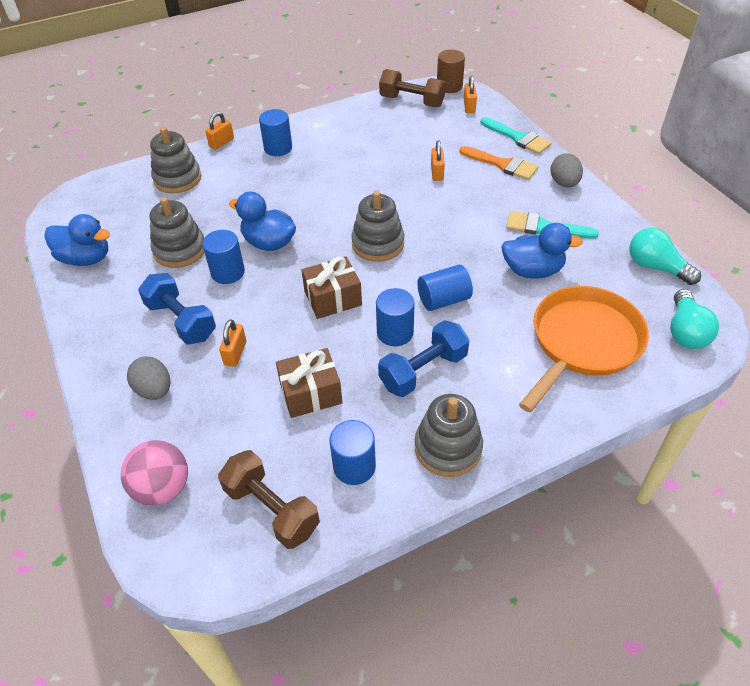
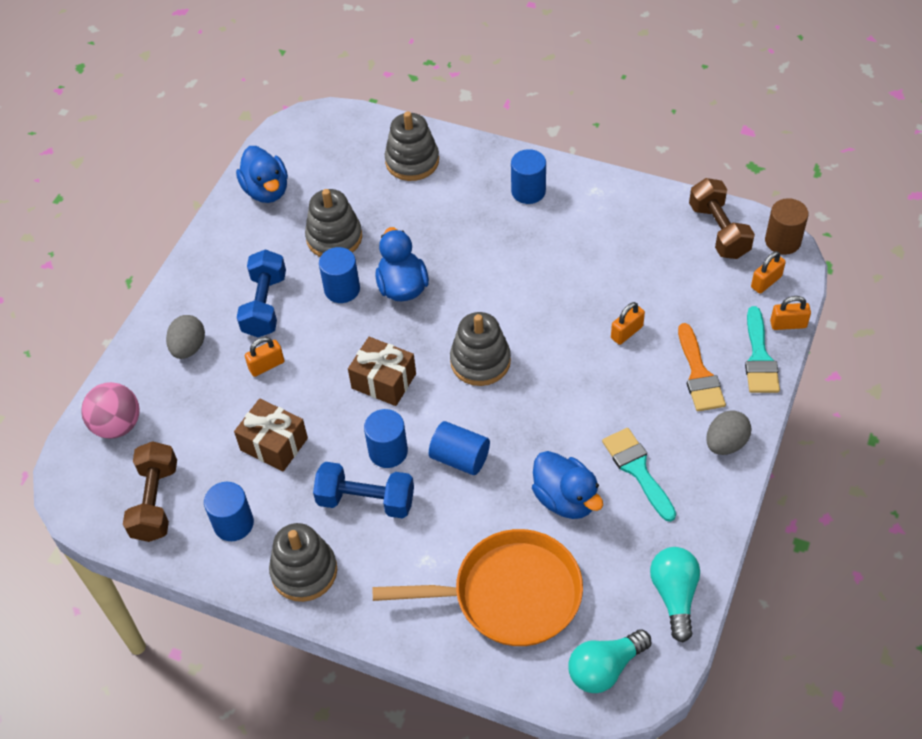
camera: 50 degrees right, 5 degrees up
(221, 143) = (490, 148): orange padlock -> orange padlock (788, 324)

